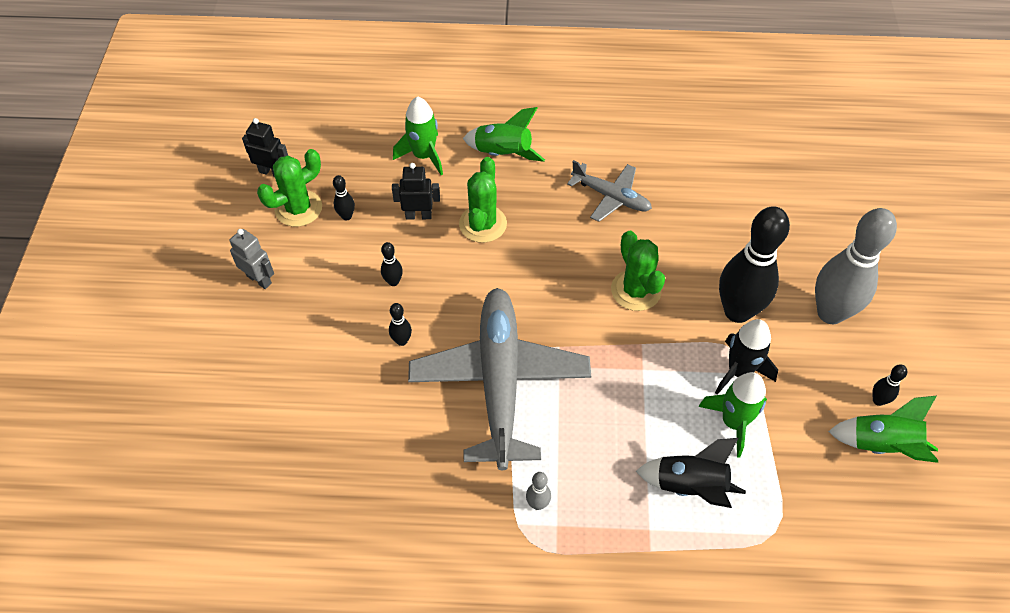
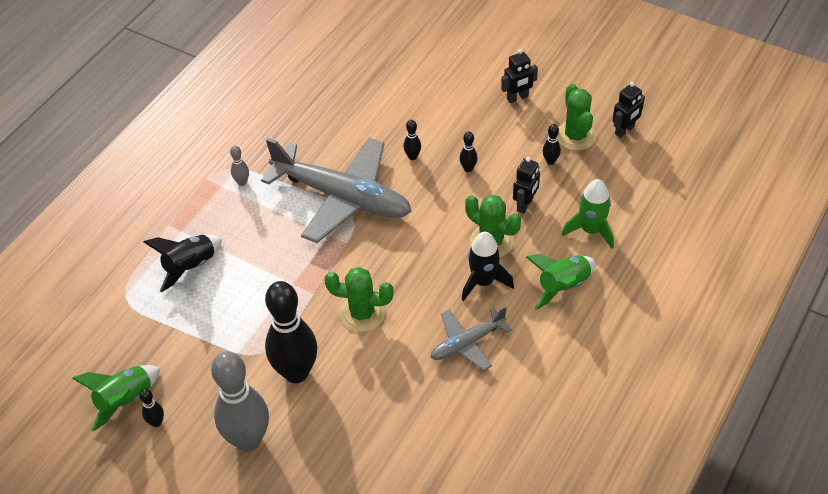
camera: 120 degrees right, 5 degrees down
(259, 279) = (517, 98): grey robot -> black robot
(733, 422) = (212, 317): green rocket -> none
(739, 371) = (247, 343): black rocket -> black rocket (483, 282)

